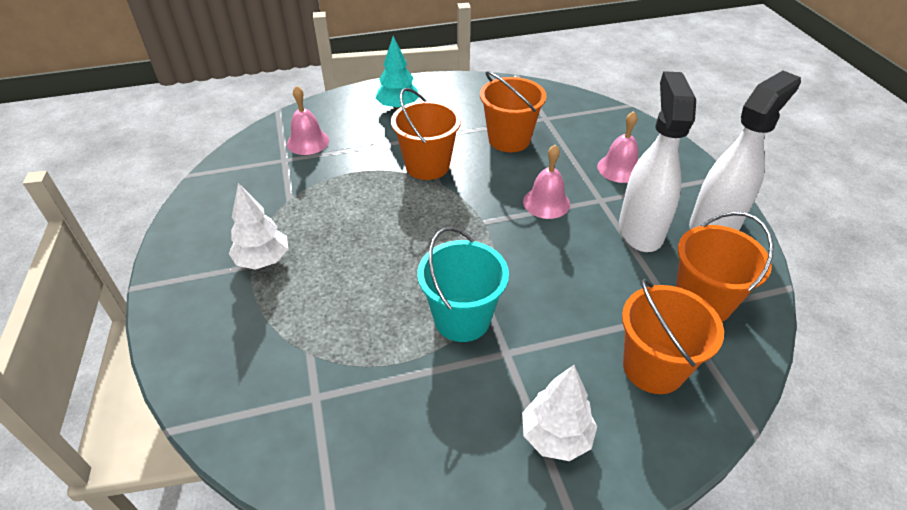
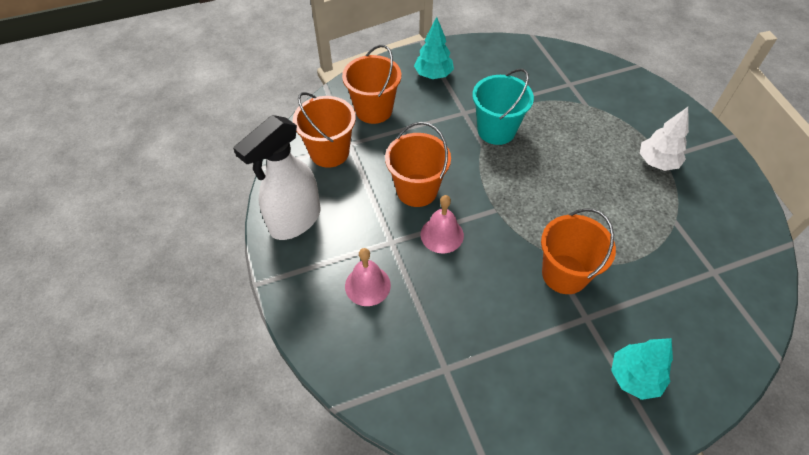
camera: 175 degrees right, 10 degrees up
(308, 142) = (706, 301): pink bell -> none
(509, 139) = (486, 323): orange bucket -> orange bucket (417, 190)
(555, 436) = (433, 75): white tree -> turquoise tree
(640, 230) = (361, 211): white spray bottle -> none

